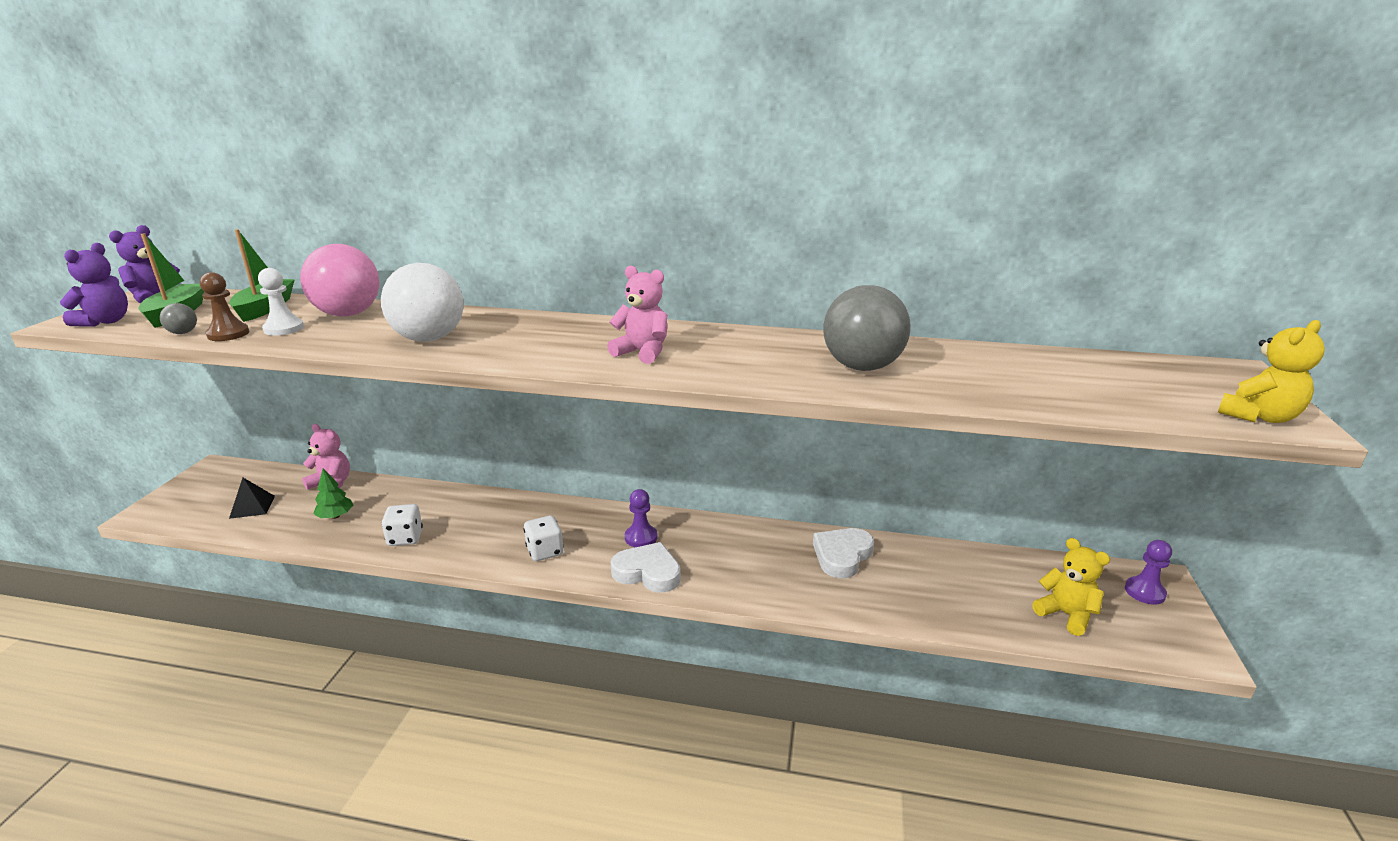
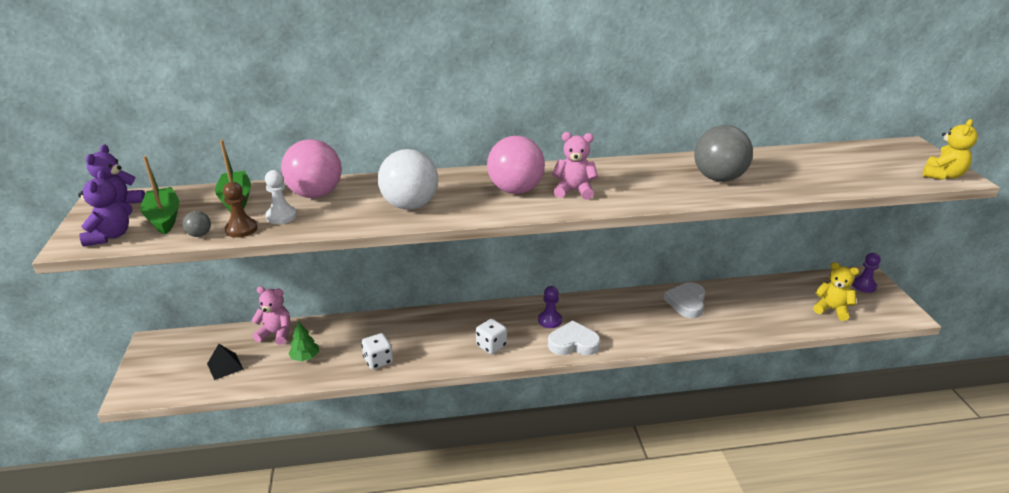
camera: 20 degrees left, 5 degrees up
(570, 341) = (515, 190): none -> pink ball

